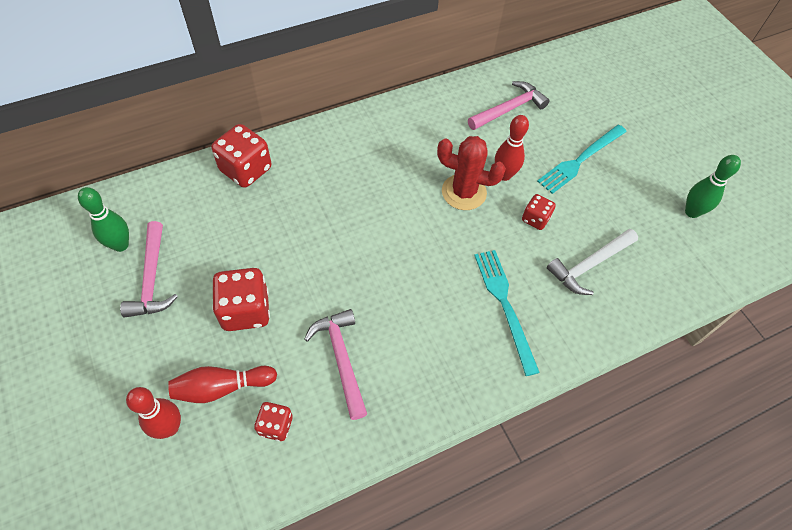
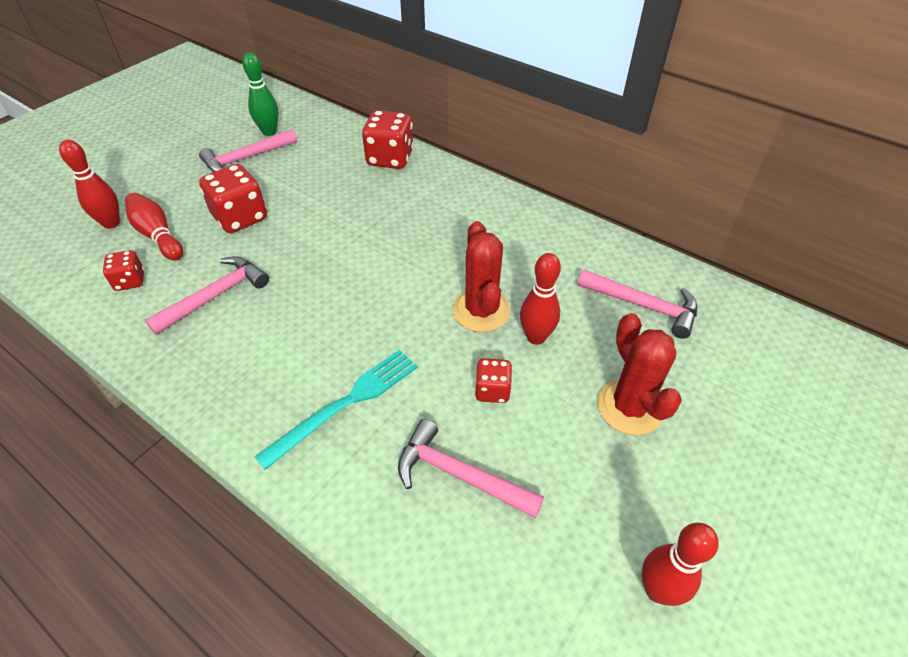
camera: 65 degrees right, 10 degrees down
(580, 160) = (629, 407): turquoise fork -> red cactus
(589, 265) = (460, 475): white hammer -> pink hammer
(692, 212) = (657, 590): green bowling pin -> red bowling pin

